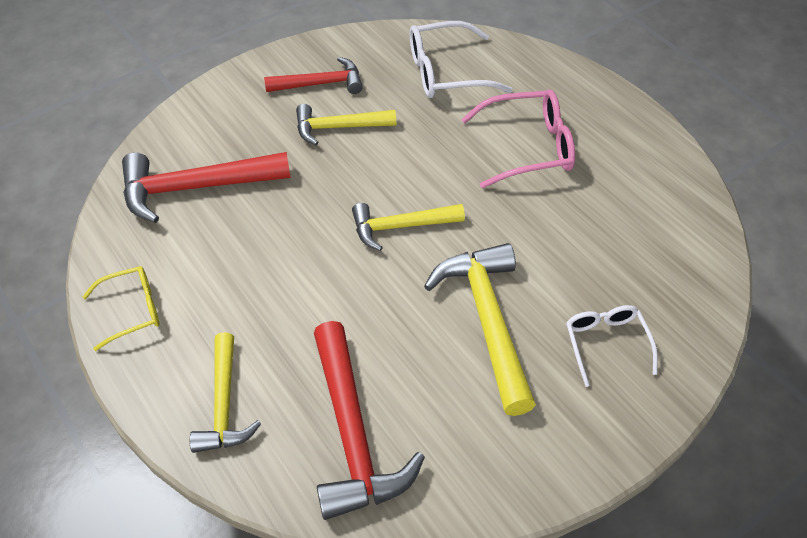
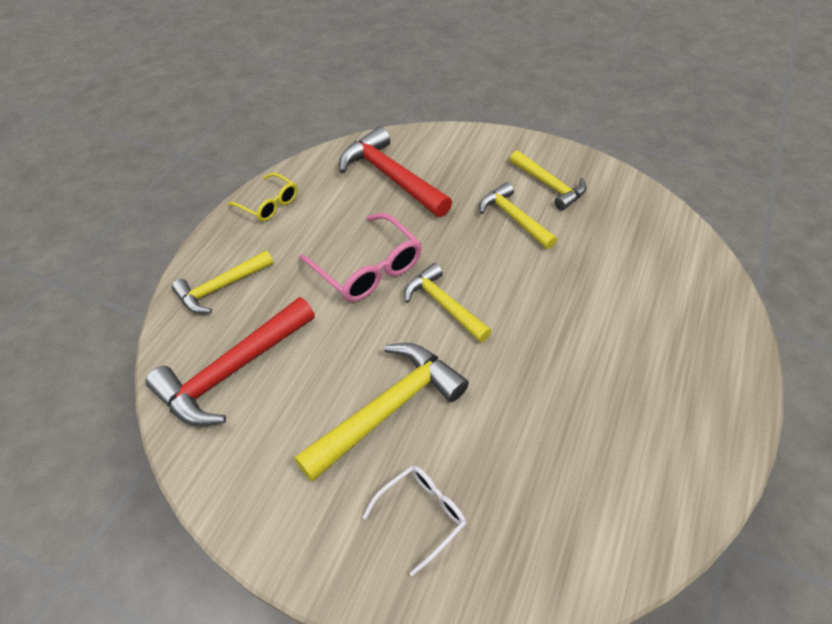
camera: 60 degrees right, 0 degrees up
(320, 84) = (549, 185): red hammer -> yellow hammer
(446, 72) = (641, 251): white glasses -> none
(528, 147) = (607, 350): pink glasses -> pink glasses (368, 268)

